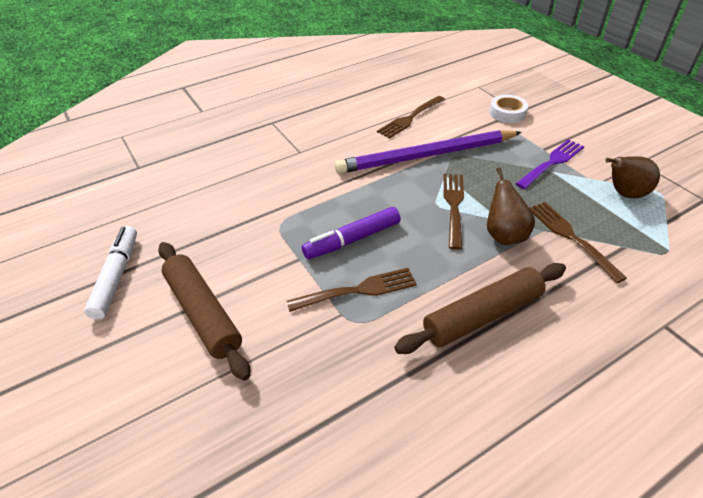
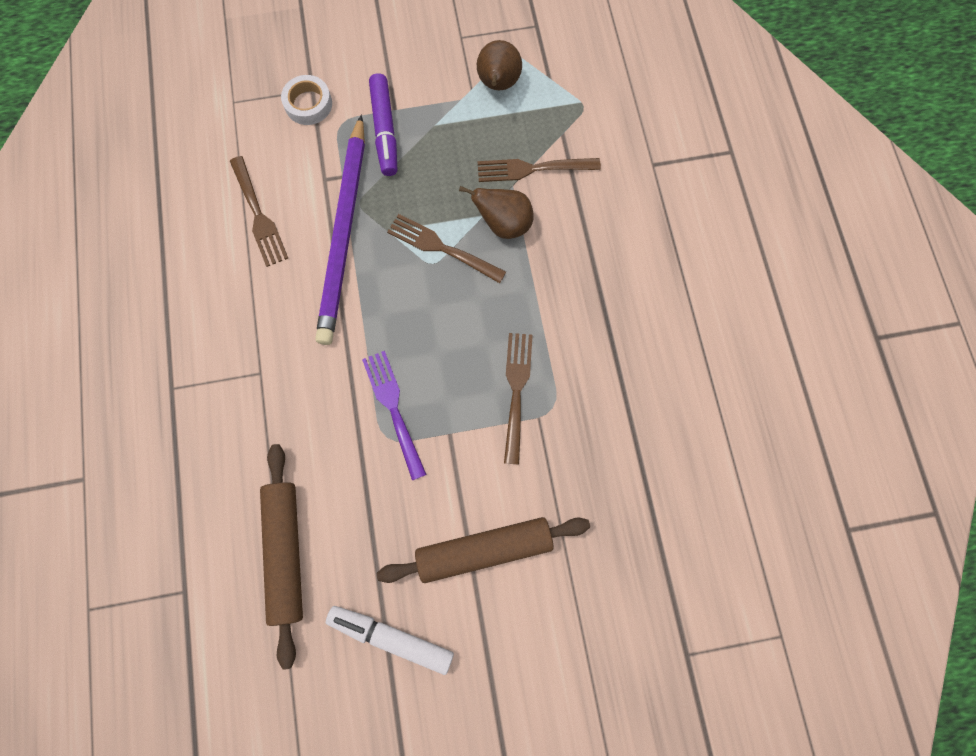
camera: 70 degrees left, 30 degrees up
(352, 240) = (446, 369): purple marker -> purple marker (385, 130)
(482, 315) = (588, 296): brown rolling pin -> brown rolling pin (286, 552)
(551, 163) = (422, 117): purple fork -> purple fork (394, 410)

